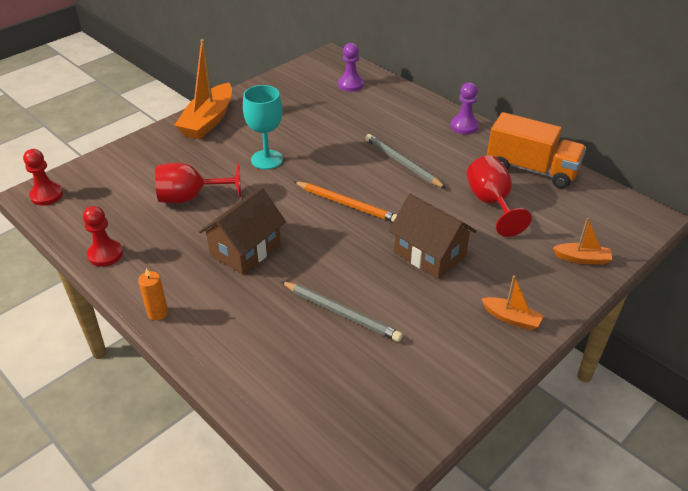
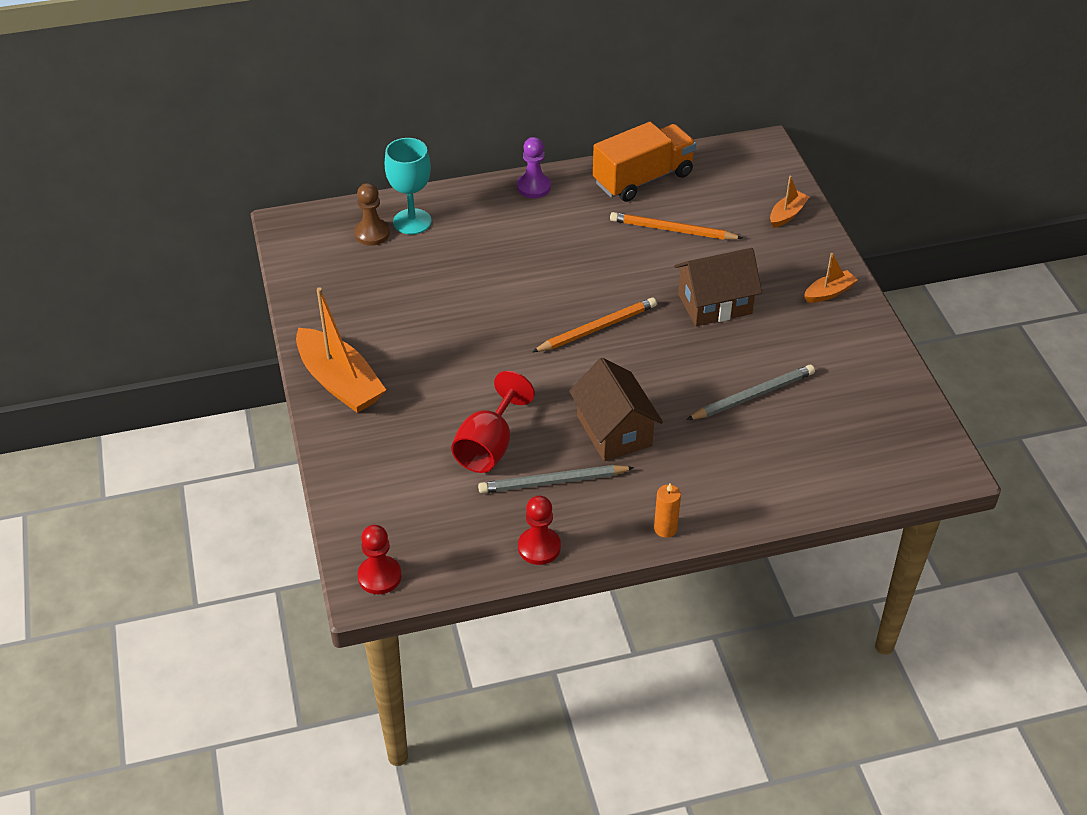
camera: 60 degrees left, 5 degrees up
(267, 159) = (467, 359): turquoise goblet -> turquoise goblet (412, 221)
(350, 85) = (372, 233): purple pawn -> brown pawn
(402, 163) = (561, 260): grey pencil -> grey pencil (553, 482)
(491, 203) = (672, 230): red goblet -> orange pencil

